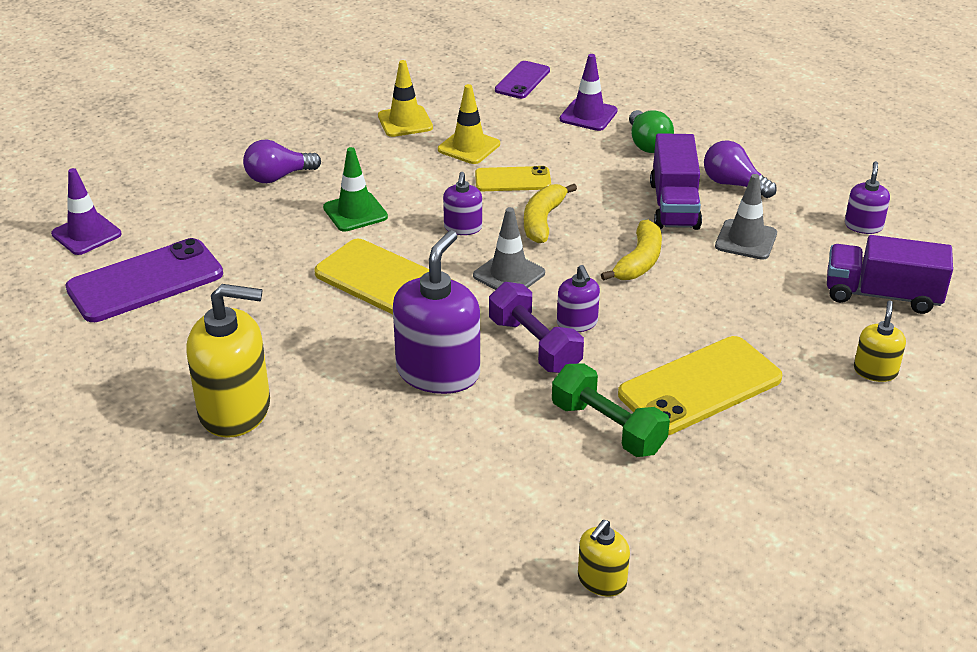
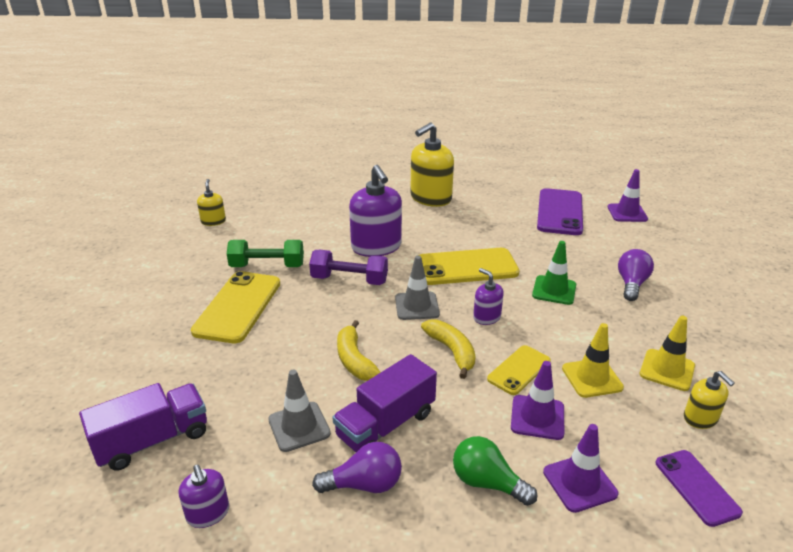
camera: 135 degrees right, 5 degrees down
(554, 151) = (537, 417): none -> purple traffic cone
(577, 323) = (343, 302): purple soap dispenser -> none
(674, 205) = (386, 425): purple truck -> purple truck turned 90 degrees counterclockwise
(875, 371) = (130, 373): yellow soap dispenser -> yellow soap dispenser (700, 418)

